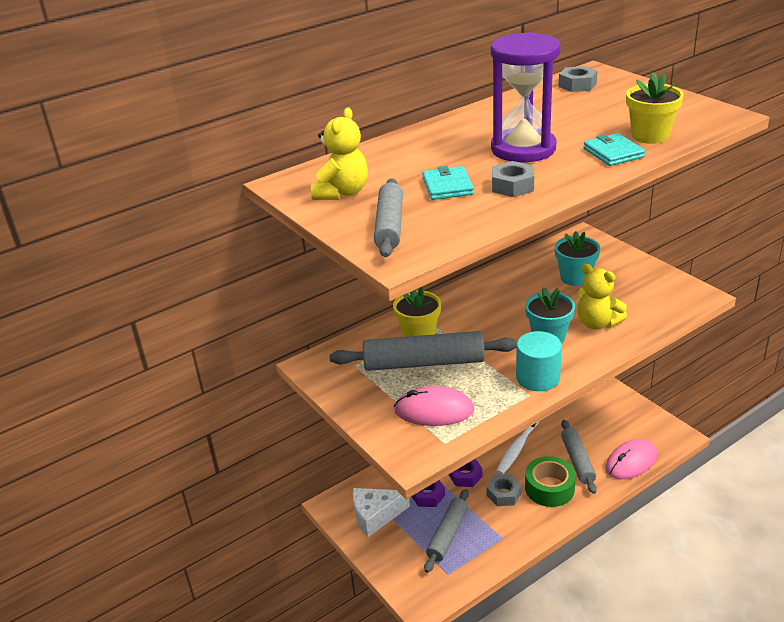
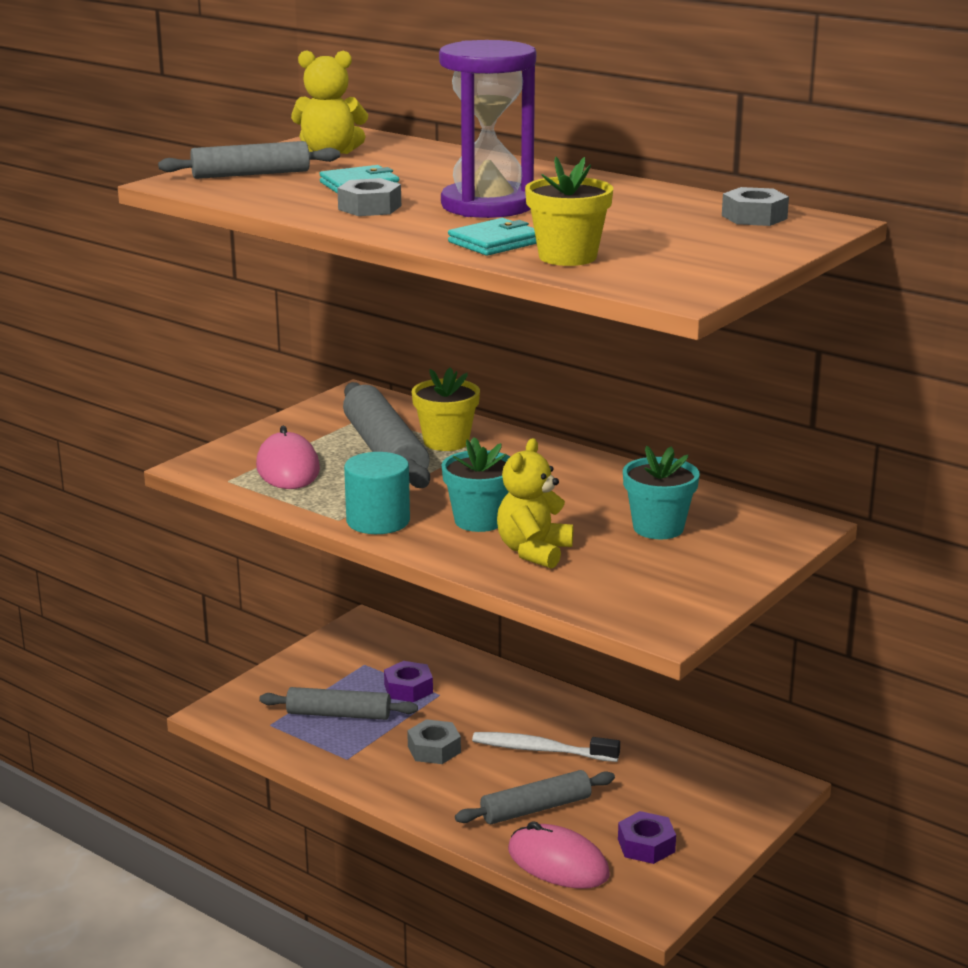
camera: 70 degrees right, 10 degrees down
(375, 516) = (356, 657): white cheese -> none
(465, 475) = (460, 713): purple nut -> purple nut (646, 845)
(549, 488) = (462, 788): green tape -> none

